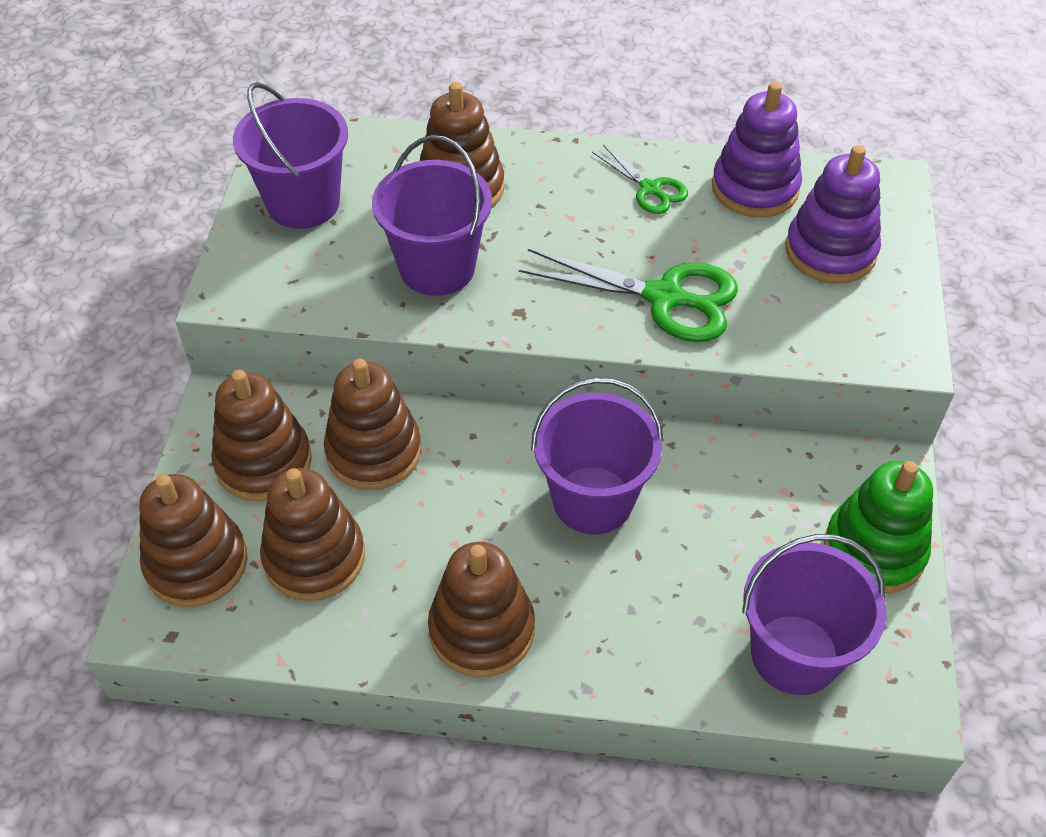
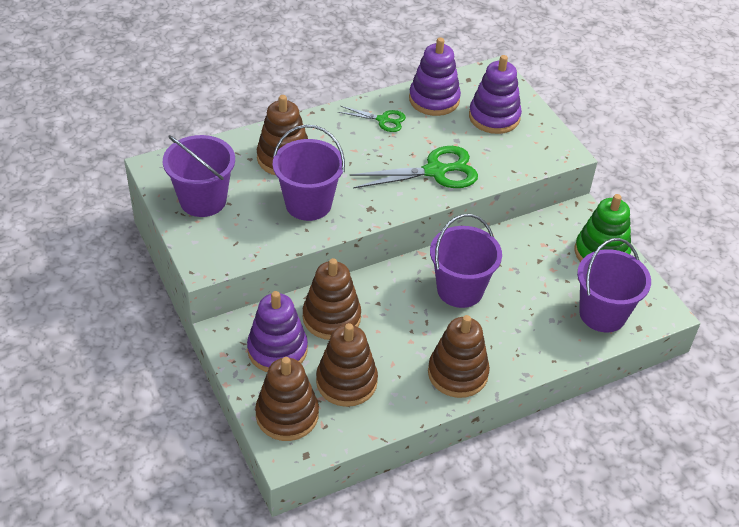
camera: 35 degrees left, 5 degrees down
(263, 462) = (277, 350): brown stacking toy -> purple stacking toy

